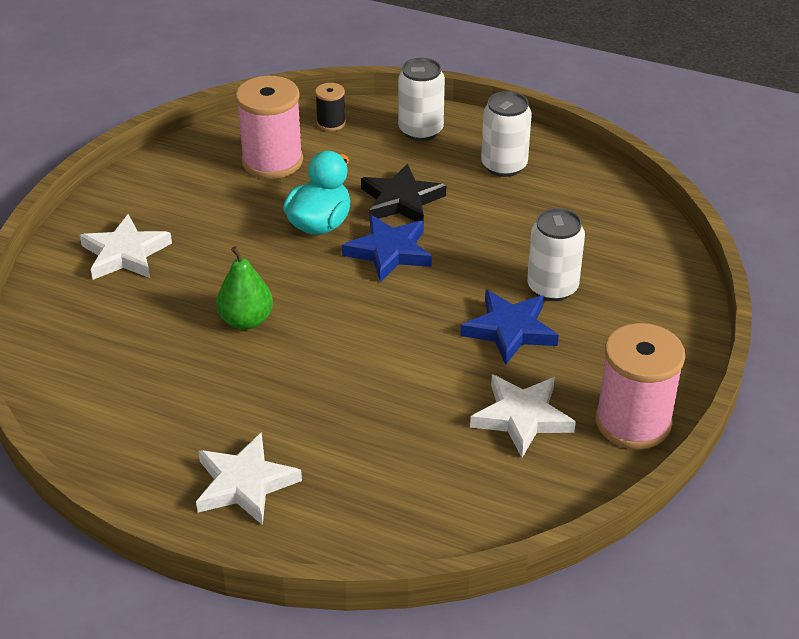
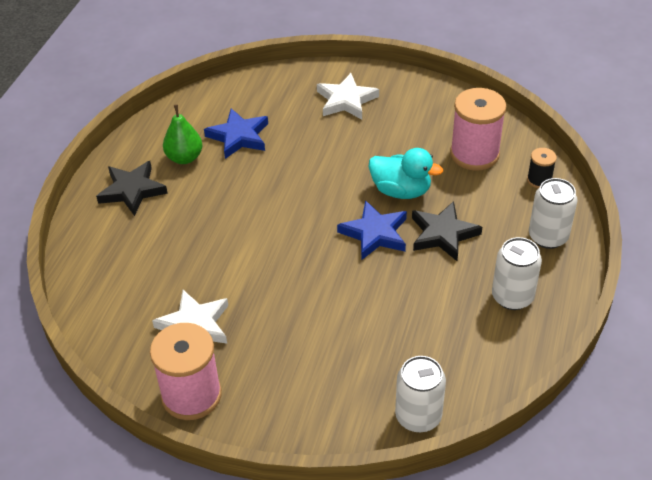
camera: 85 degrees right, 5 degrees up
(244, 484) = (132, 190): white star -> black star
(246, 320) = (284, 168): green pear -> green pear (184, 158)
(510, 330) = (291, 313): blue star -> blue star (239, 136)
(552, 288) = (347, 338): white can -> white can (418, 416)

